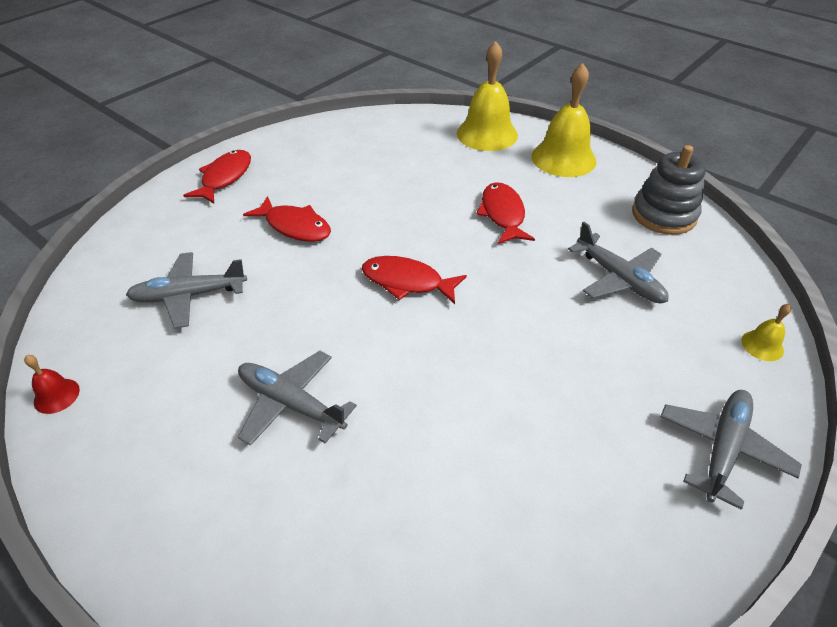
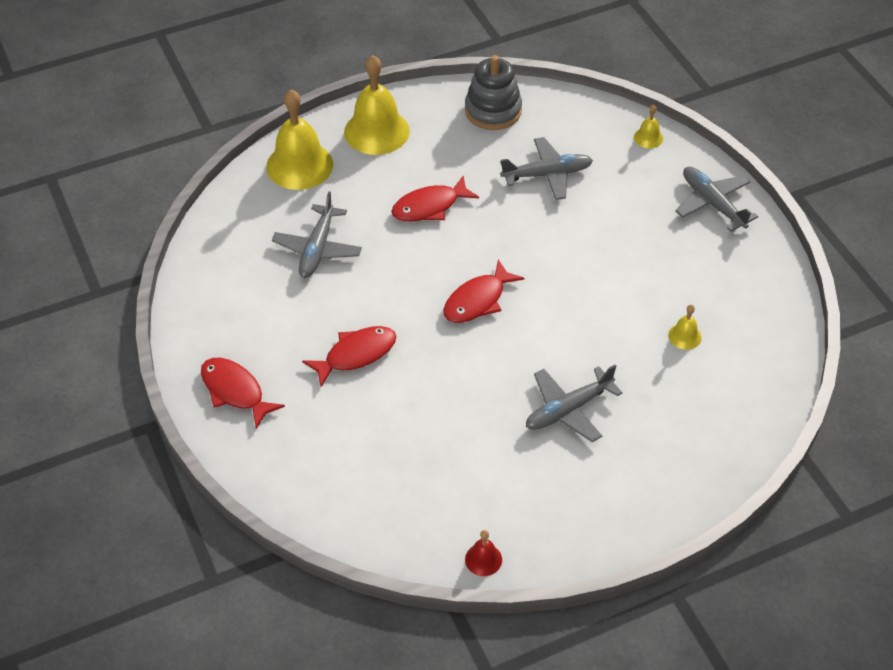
camera: 65 degrees left, 5 degrees up
(188, 295) = (409, 452): grey plane -> grey plane (317, 249)
(469, 490) = (684, 336): none -> yellow bell
(502, 214) = (429, 207): red fish -> red fish turned 45 degrees counterclockwise

